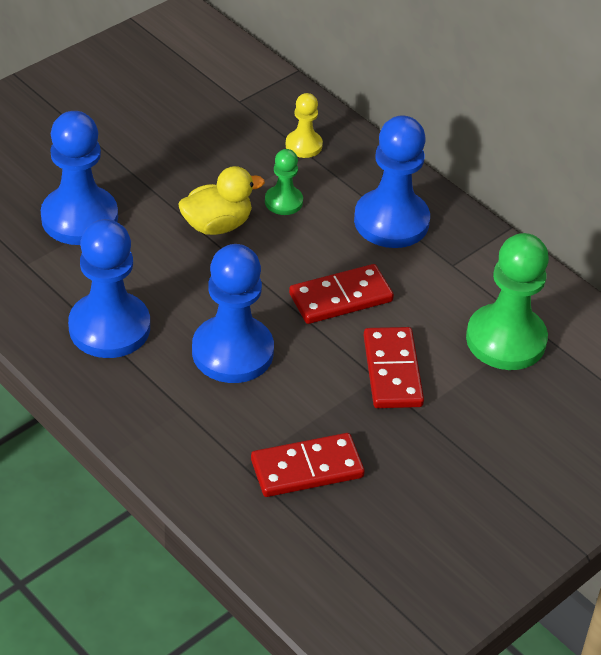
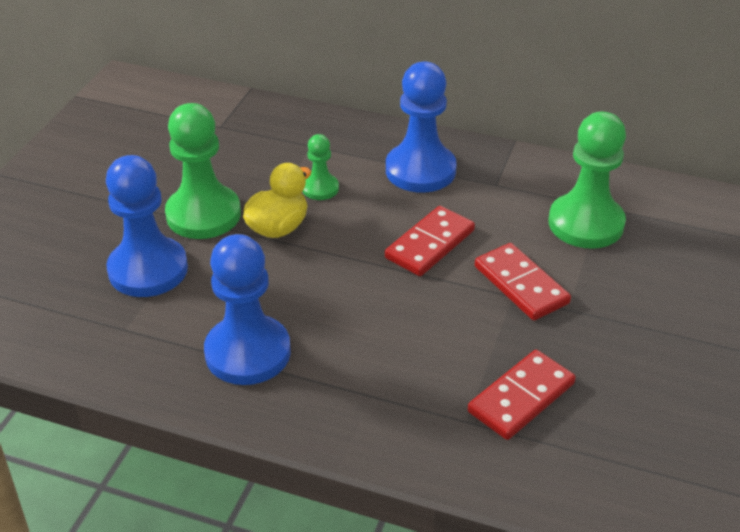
camera: 25 degrees left, 5 degrees down
(161, 185) = (203, 214): none -> green pawn
(232, 352) = (375, 326): blue pawn -> none
(303, 145) = (302, 140): yellow pawn -> none

